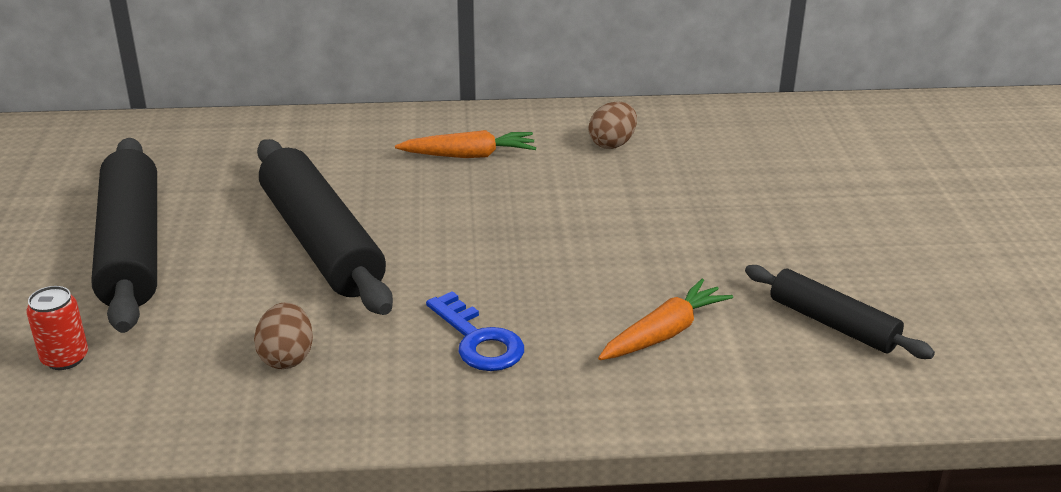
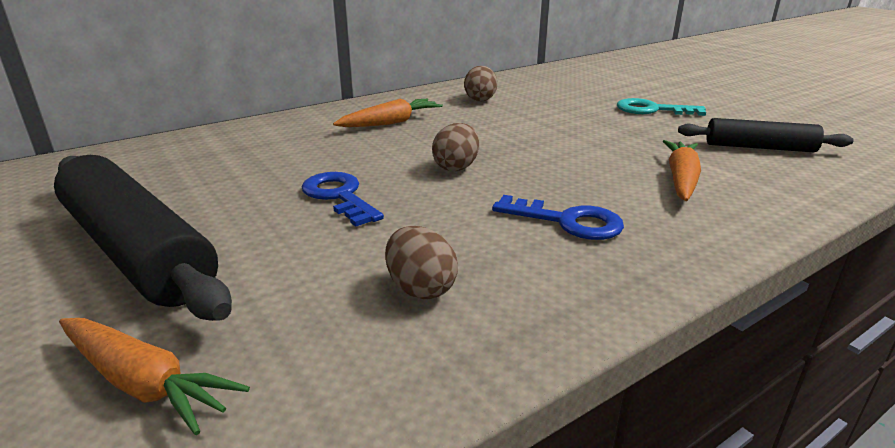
camera: 30 degrees left, 5 degrees down
(65, 358) = (143, 383): red can -> orange carrot
(321, 242) = (339, 196): black rolling pin -> blue key
(460, 241) = (456, 167): none -> brown egg
(800, 224) = (652, 110): none -> turquoise key

